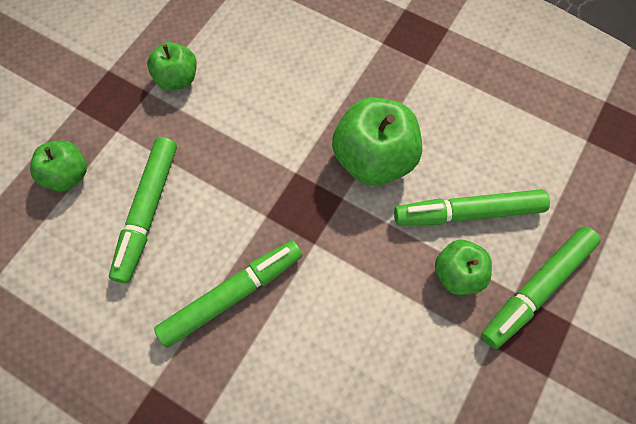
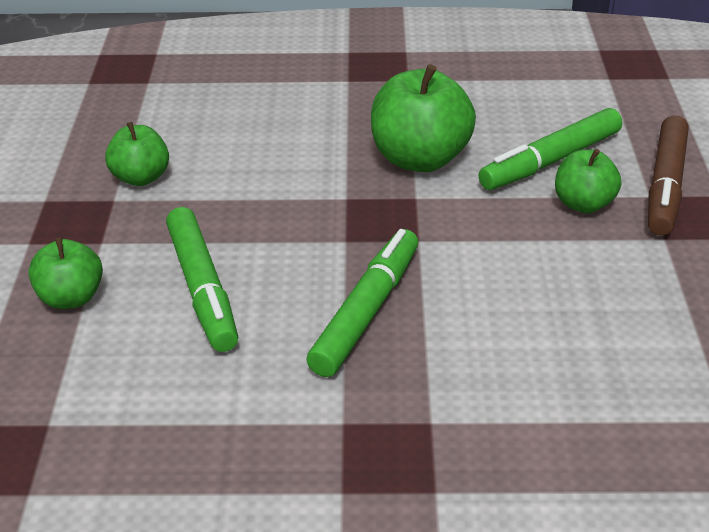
camera: 30 degrees left, 30 degrees down
(536, 288) = (665, 185): green marker -> brown marker

